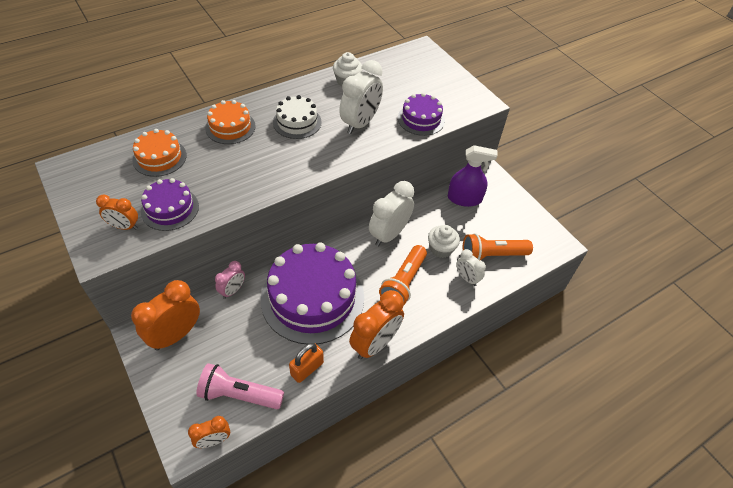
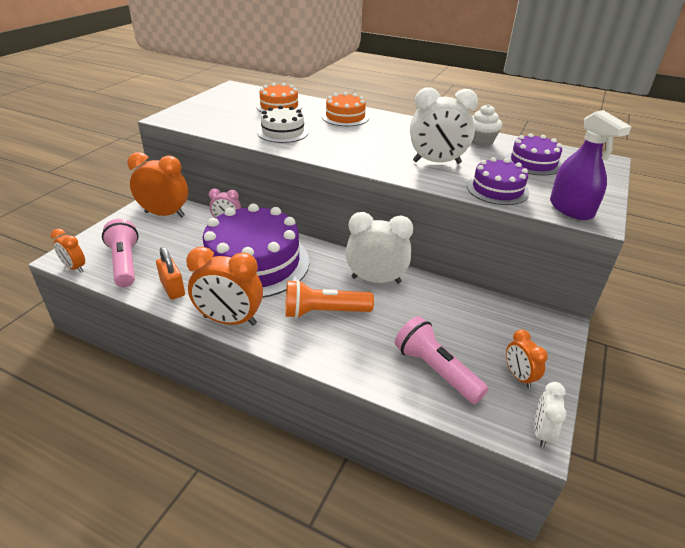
camera: 60 degrees right, 15 degrees down
(124, 226) = (200, 117): orange clock -> orange clock (519, 376)
(170, 209) = (232, 124): purple cake -> purple cake (533, 162)
(297, 122) = (391, 137): white cake -> white cake (283, 132)
(307, 369) = (173, 289): orange padlock -> orange padlock turned 45 degrees clockwise
(441, 249) = (397, 323): white cupcake -> none
(464, 198) = (493, 316): purple spray bottle -> purple spray bottle (571, 209)
(467, 278) = (377, 360): white clock -> white clock (541, 432)
(492, 255) = (435, 370): orange flashlight -> pink flashlight

